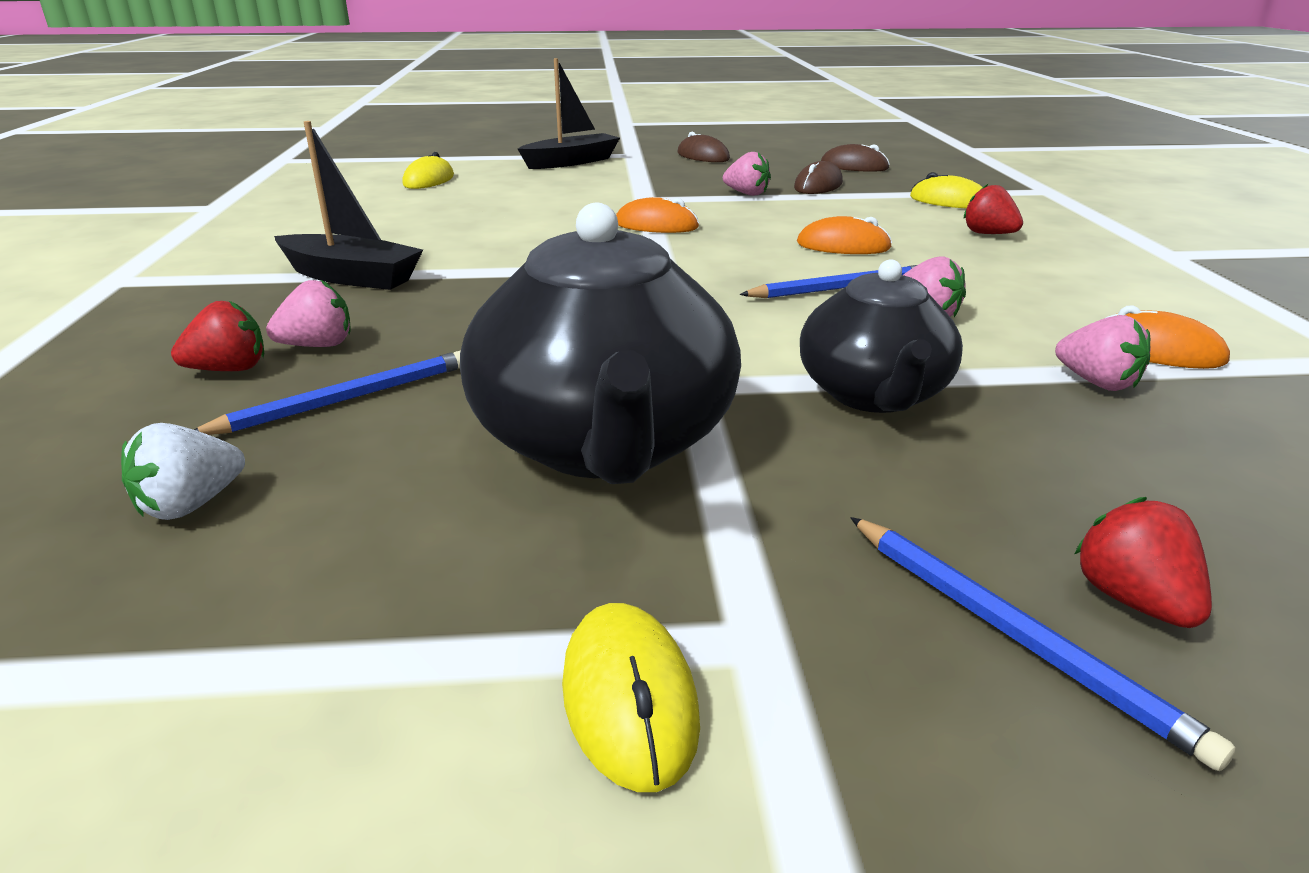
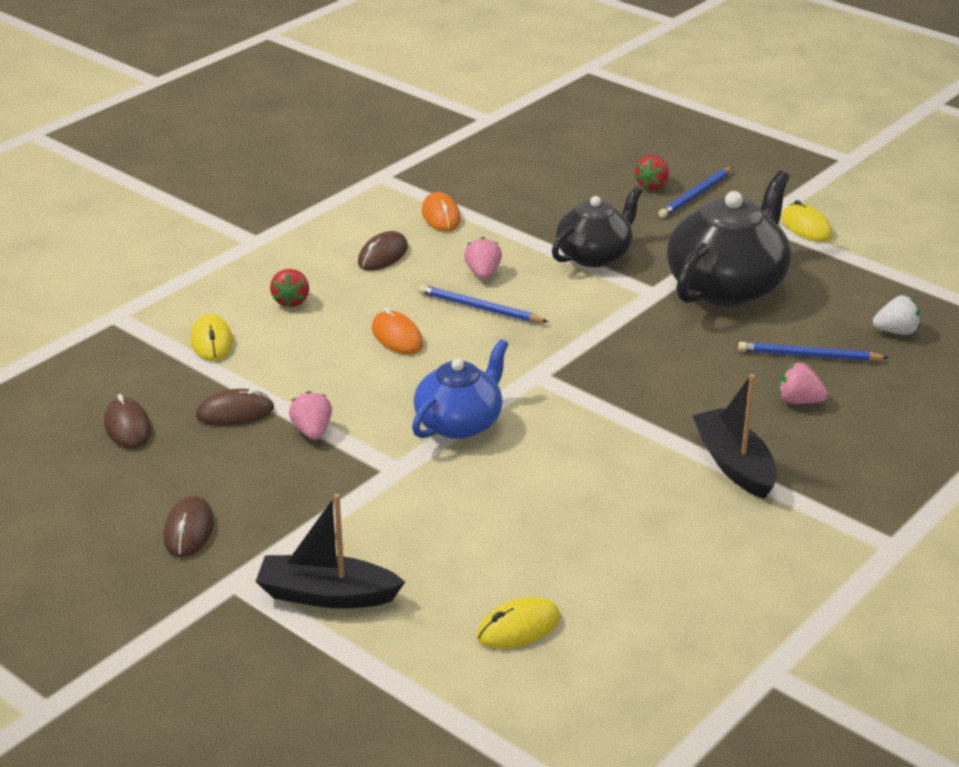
camera: 135 degrees left, 5 degrees up
(229, 370) = (853, 403): red strawberry -> none
(629, 699) = (806, 227): yellow mouse -> yellow mouse turned 60 degrees counterclockwise
(656, 225) = (459, 423): orange mouse -> blue teapot
(1013, 634) = (696, 195): blue pencil -> blue pencil turned 150 degrees counterclockwise
(1054, 289) = (383, 255): none -> brown mouse
(1097, 383) = (502, 219): pink strawberry -> none

